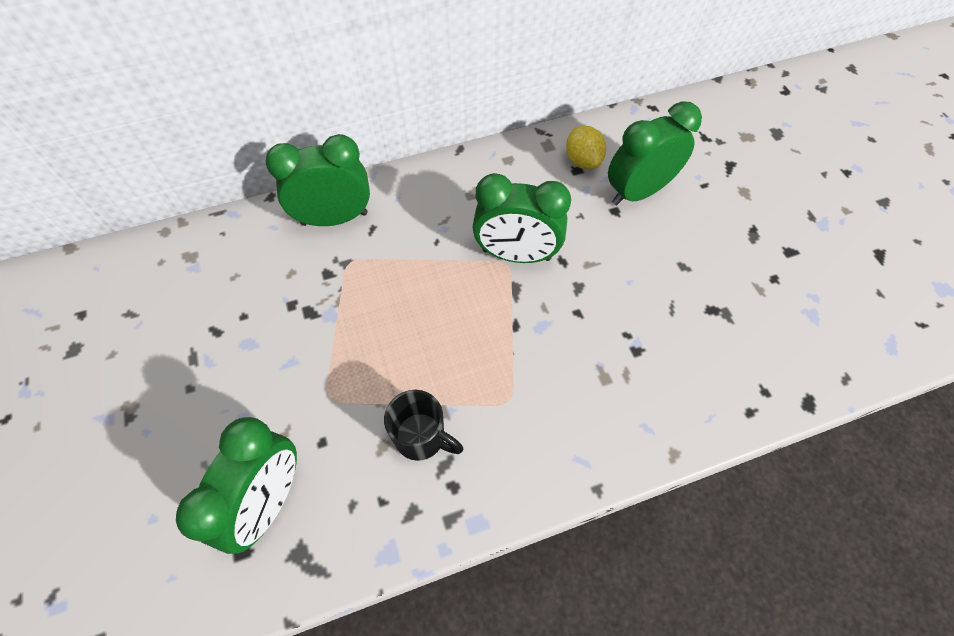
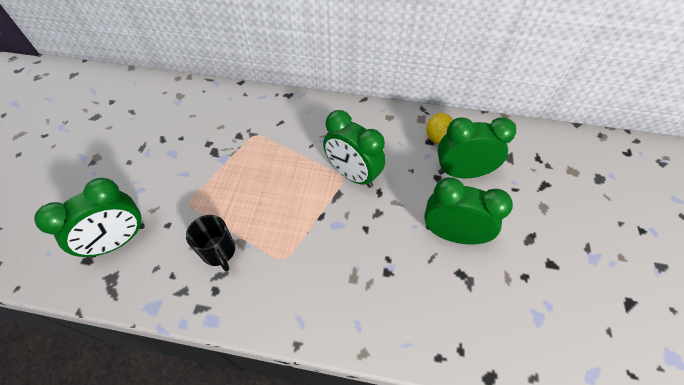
camera: 30 degrees right, 5 degrees down
(334, 218) = (264, 108): green clock -> green clock (452, 234)

